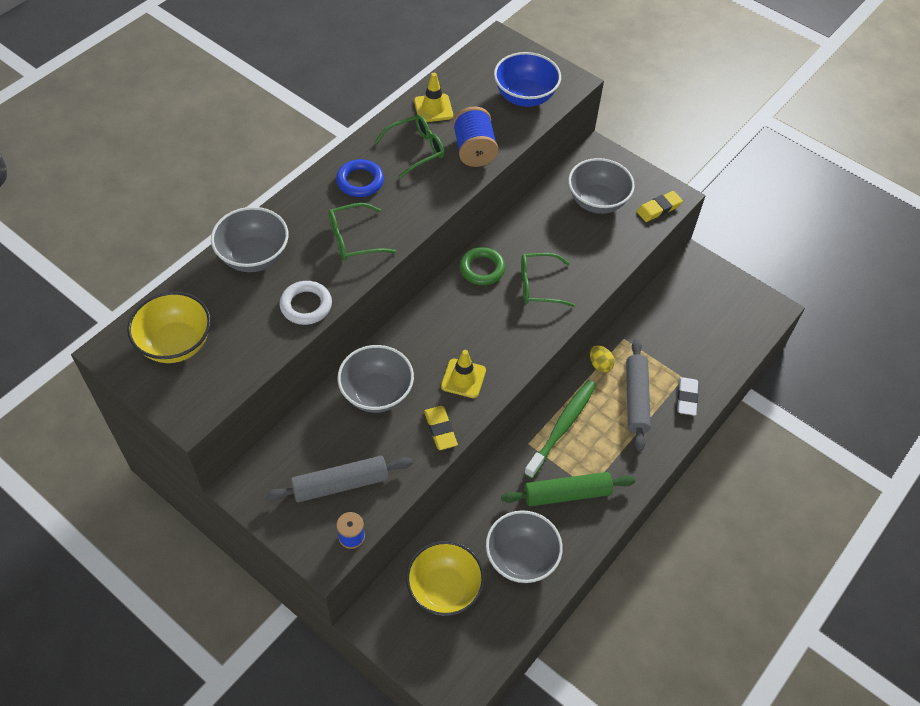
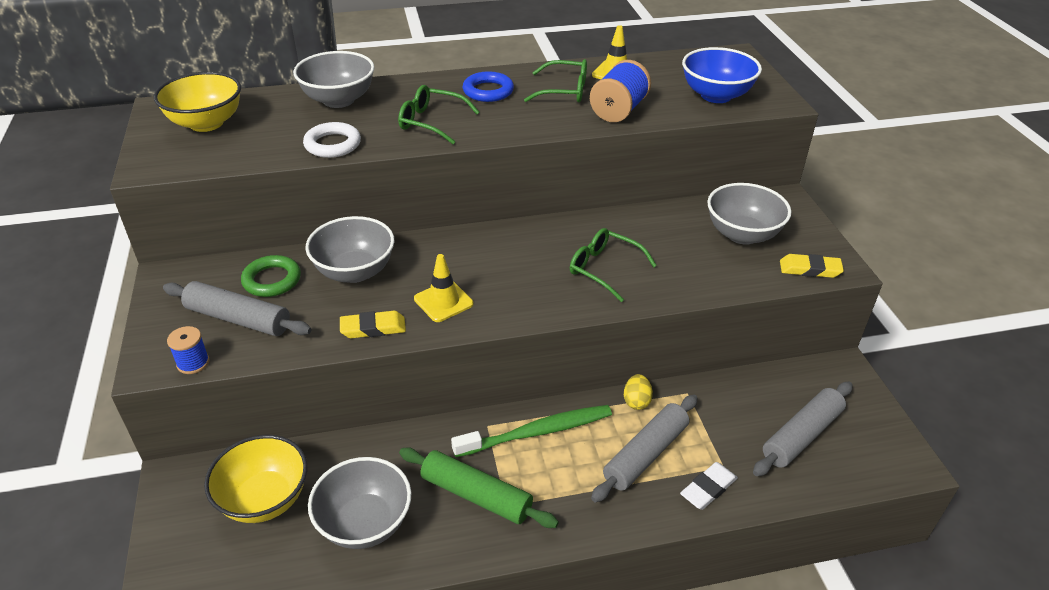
camera: 40 degrees right, 15 degrees down
(440, 429) = (373, 328): yellow eraser -> yellow eraser turned 60 degrees clockwise
(482, 269) = (562, 231): green ring -> green ring (272, 280)
(707, 327) = (801, 435): none -> grey rolling pin

